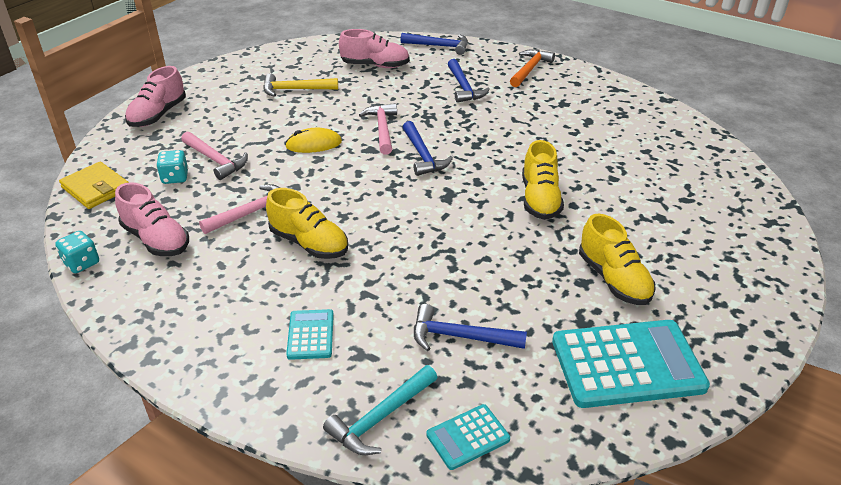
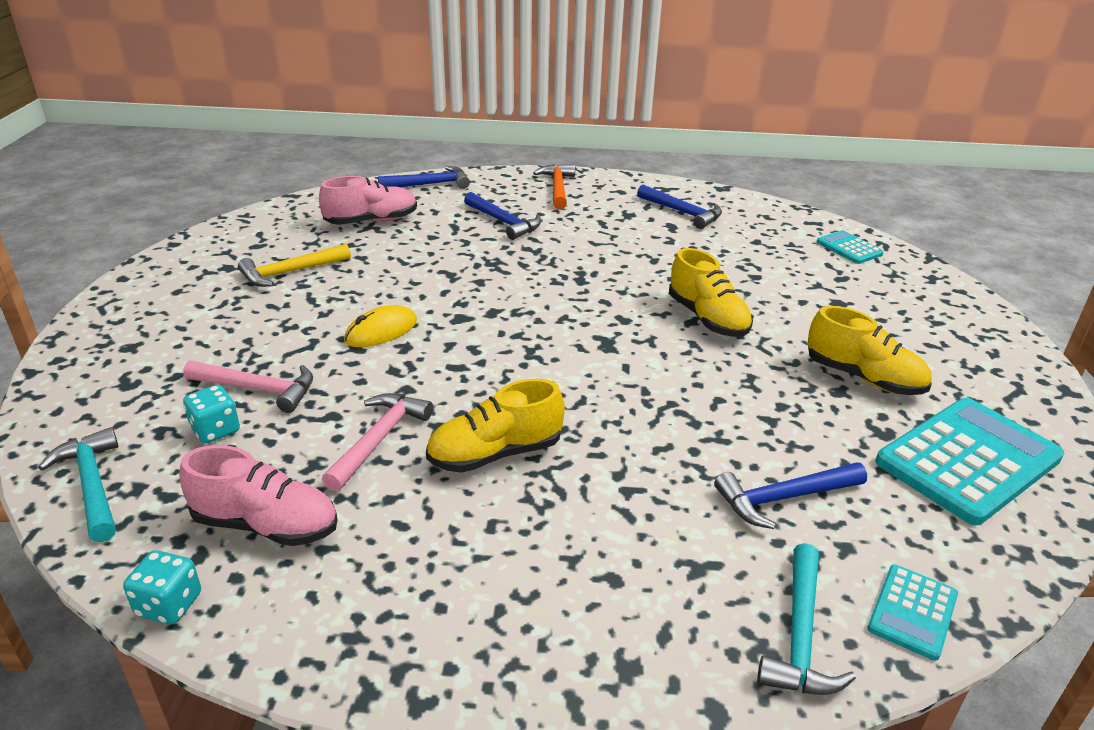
camera: 30 degrees left, 5 degrees down
(96, 188) = (92, 485): yellow wallet -> turquoise hammer
(158, 115) = (106, 353): pink shoe -> none
(309, 243) = (495, 454): yellow shoe -> yellow shoe turned 150 degrees clockwise
(310, 335) = (612, 568): turquoise calculator -> turquoise calculator (849, 248)
(382, 129) = (453, 291): pink hammer -> none
(423, 155) = (532, 307): blue hammer -> blue hammer (682, 212)

